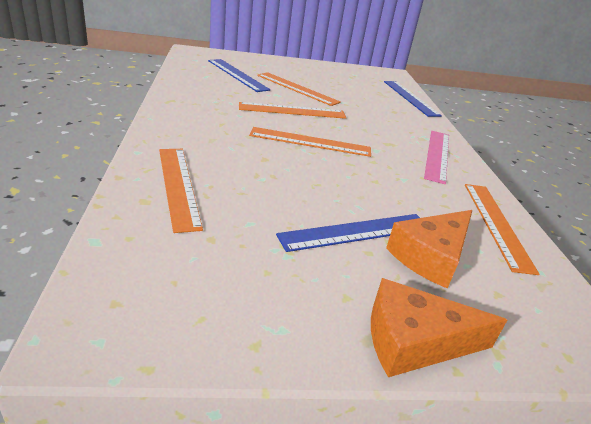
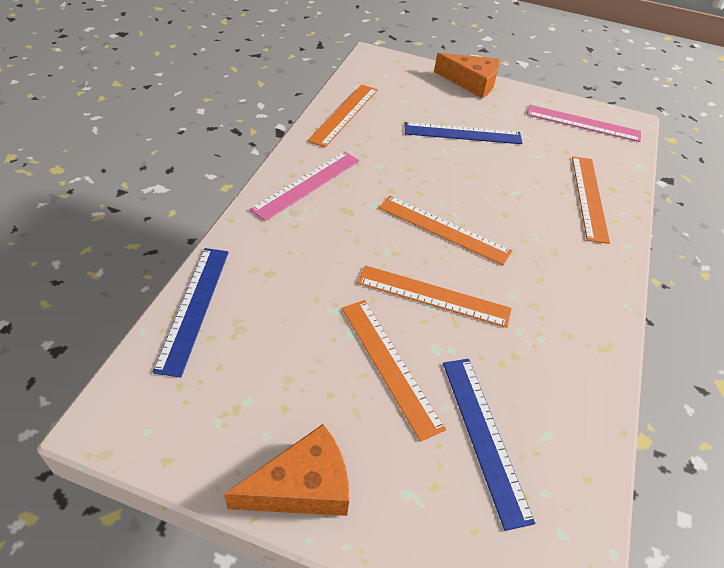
camera: 155 degrees left, 15 degrees up
(185, 301) = (583, 123): none -> pink ruler
(430, 256) = (423, 109): orange cheese -> orange cheese (302, 486)

